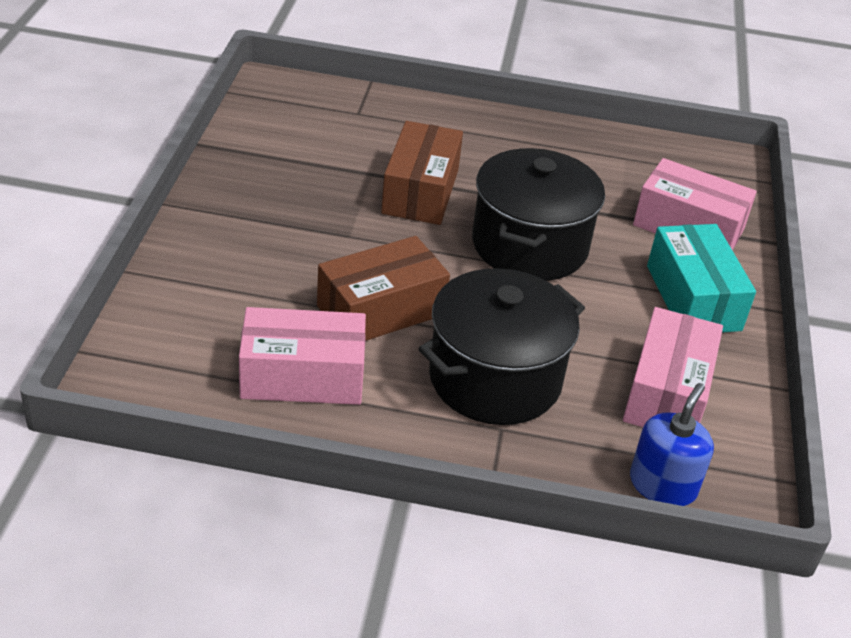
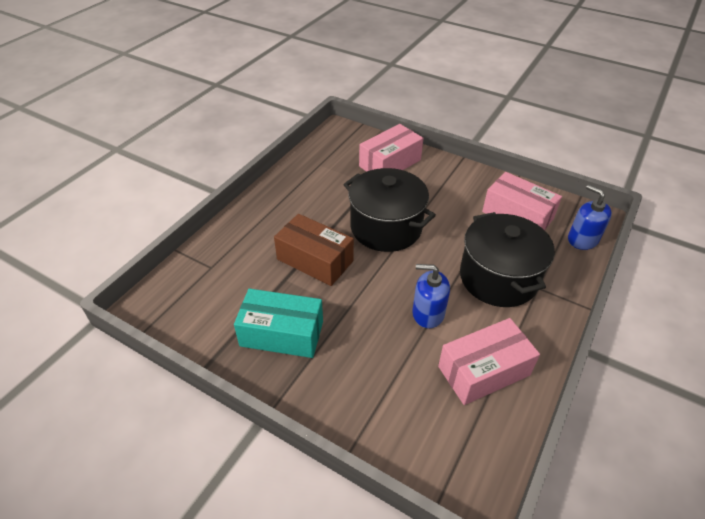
camera: 65 degrees left, 5 degrees up
(302, 376) = (483, 371): pink box -> pink box turned 45 degrees clockwise
(380, 310) = (428, 313): brown box -> blue soap dispenser
(693, 298) = (447, 181): turquoise box -> turquoise box (282, 333)

